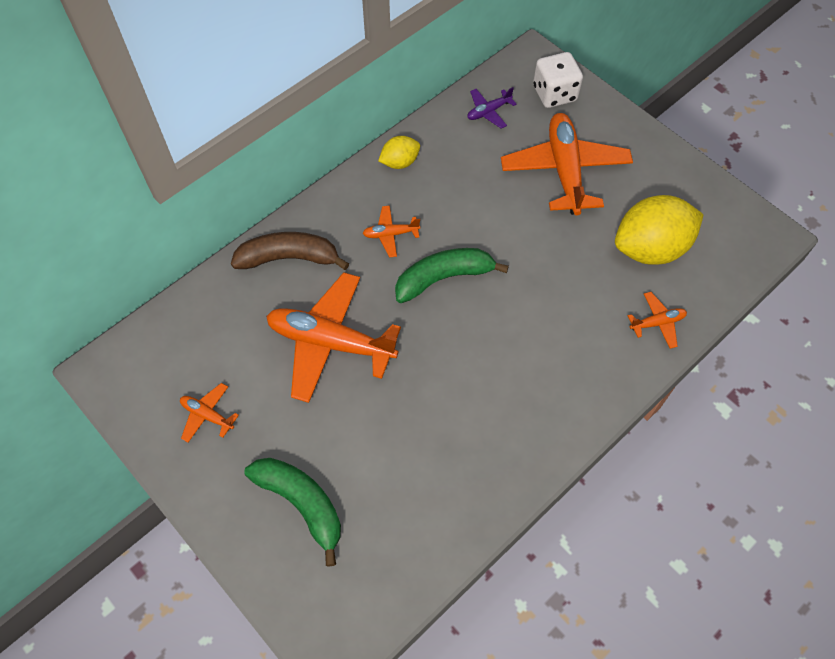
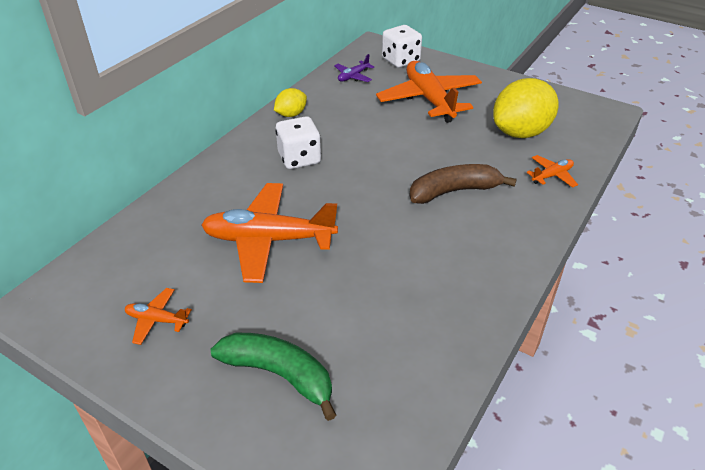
camera: 15 degrees left, 20 degrees down
(289, 258) = (210, 188): brown banana -> brown banana (454, 191)
(390, 234) = (299, 158): orange plane -> white dice
(444, 278) = (357, 178): green banana -> none

